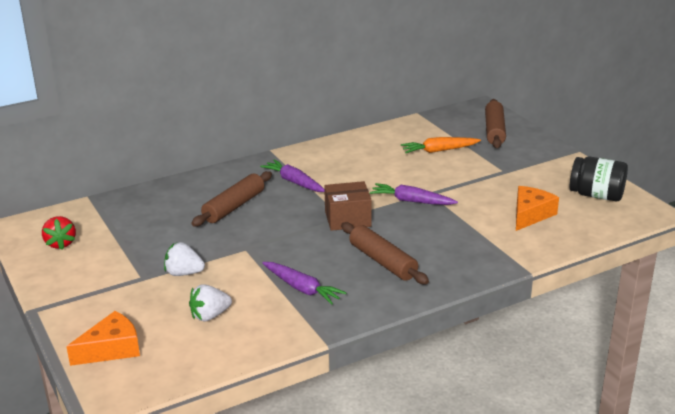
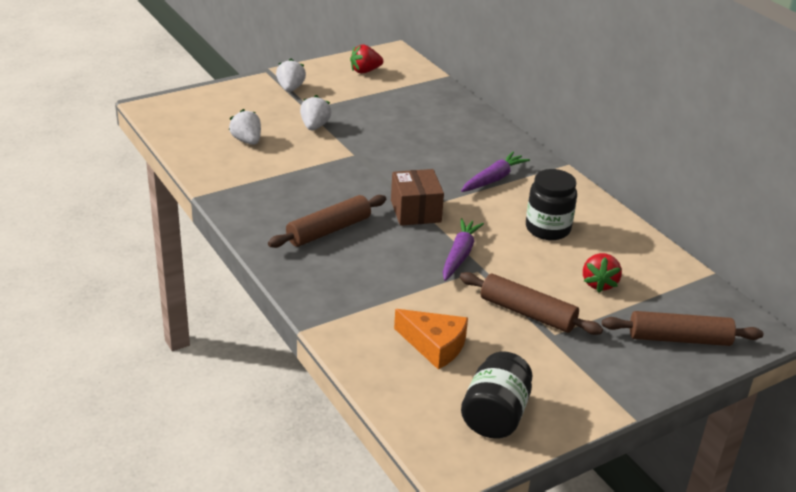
camera: 85 degrees right, 5 degrees up
(89, 291) = (290, 88): none -> white strawberry
(111, 349) = (209, 103): orange cheese -> none
(234, 207) = (436, 146): brown rolling pin -> brown rolling pin (527, 313)
(302, 288) = (283, 184): purple carrot -> none
(369, 164) = (547, 229): none -> black jar
(439, 150) = (599, 284): orange carrot -> red strawberry

